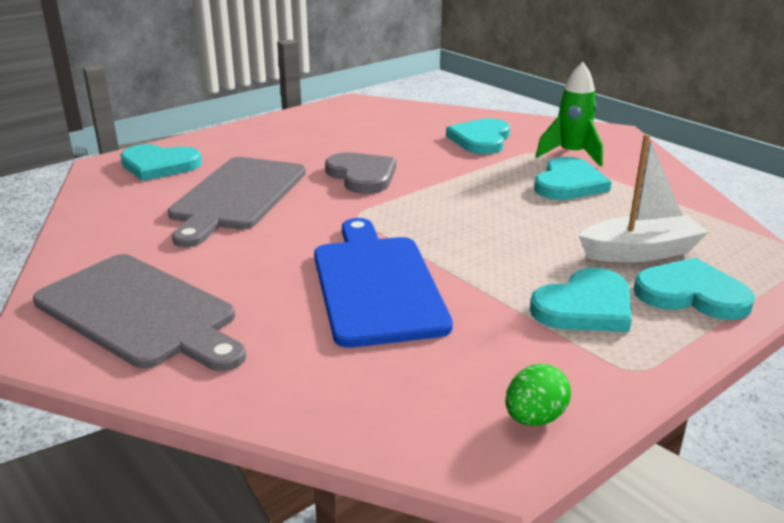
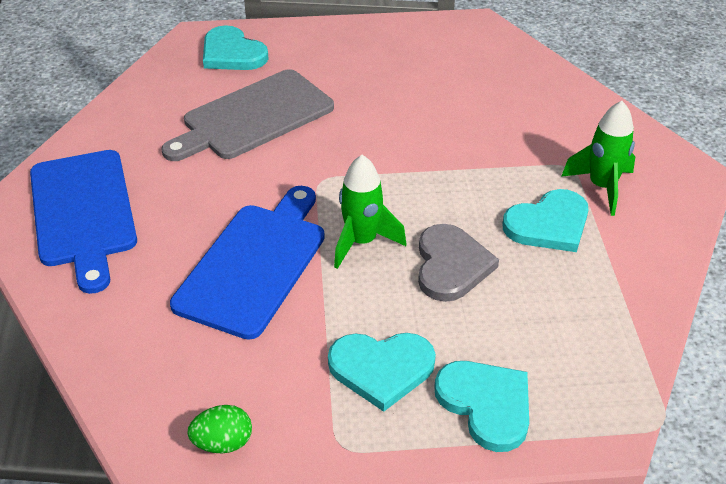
camera: 35 degrees right, 15 degrees up
(140, 313) = (83, 212): grey cutting board -> blue cutting board
(362, 176) = (375, 133): grey heart -> grey heart (451, 265)
(448, 238) = (362, 242): none -> green rocket
(481, 139) = (537, 128): turquoise heart -> none
(640, 252) = (504, 338): white boat -> none

